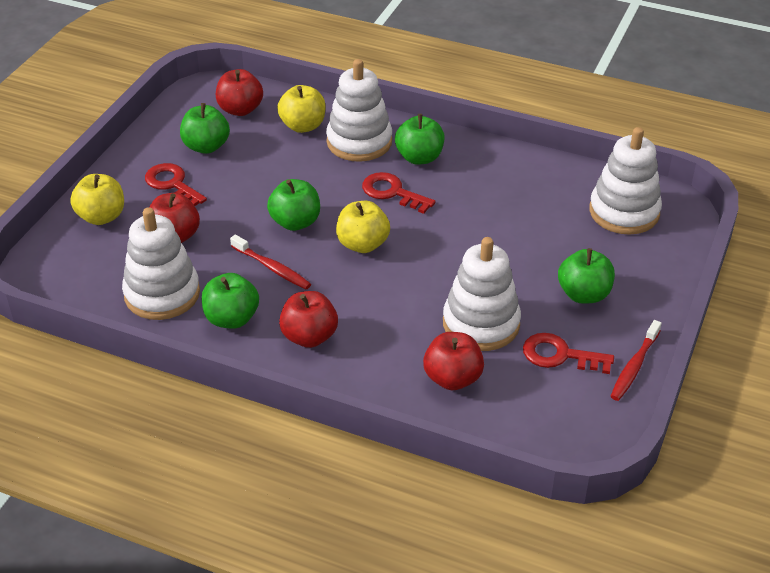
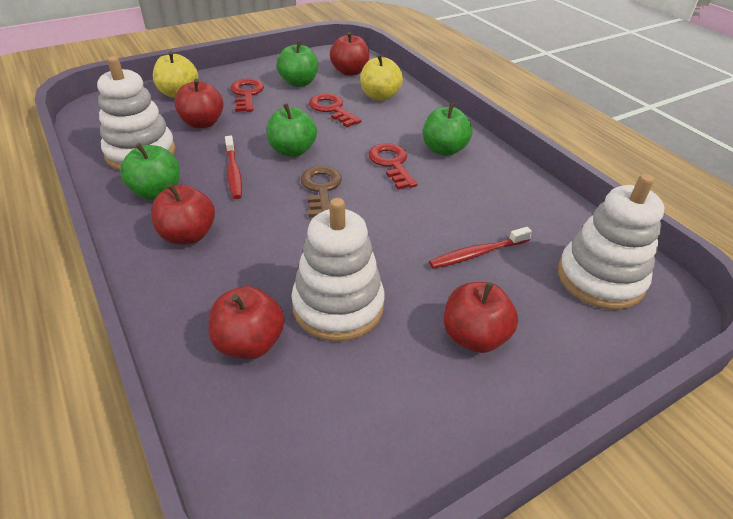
camera: 35 degrees right, 0 degrees up
(359, 142) = (408, 121): white stacking toy -> none
(362, 244) = (321, 189): yellow apple -> brown key
(560, 355) = (380, 386): red key -> red key (332, 109)
(584, 294) = (474, 336): green apple -> red apple
(634, 366) = (452, 456): red toothbrush -> red toothbrush (477, 253)

